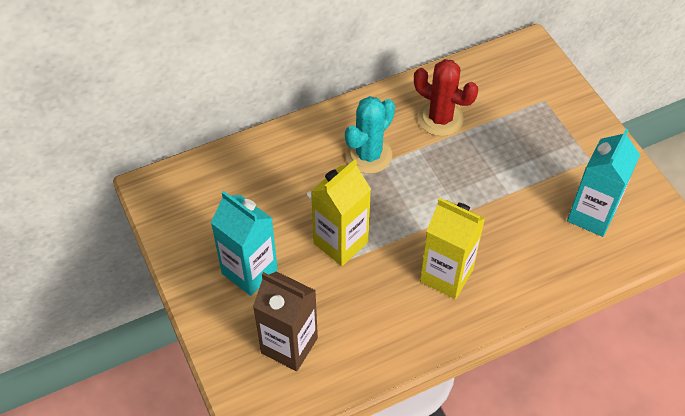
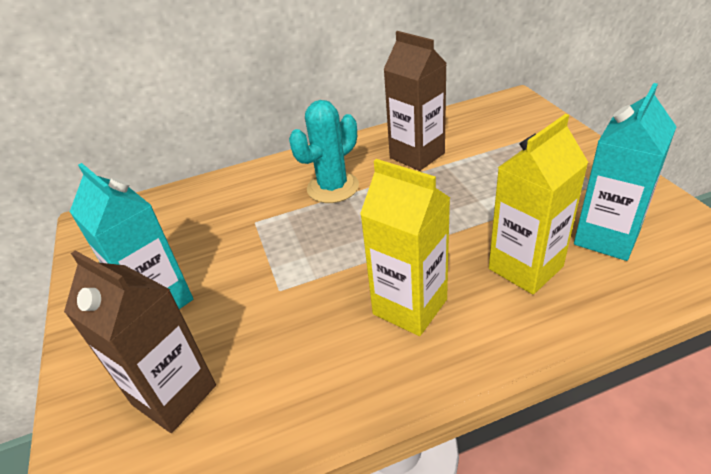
camera: 10 degrees right, 15 degrees down
(341, 243) = (280, 270): yellow carton -> yellow carton (525, 268)
(440, 119) = (417, 155): red cactus -> brown carton

